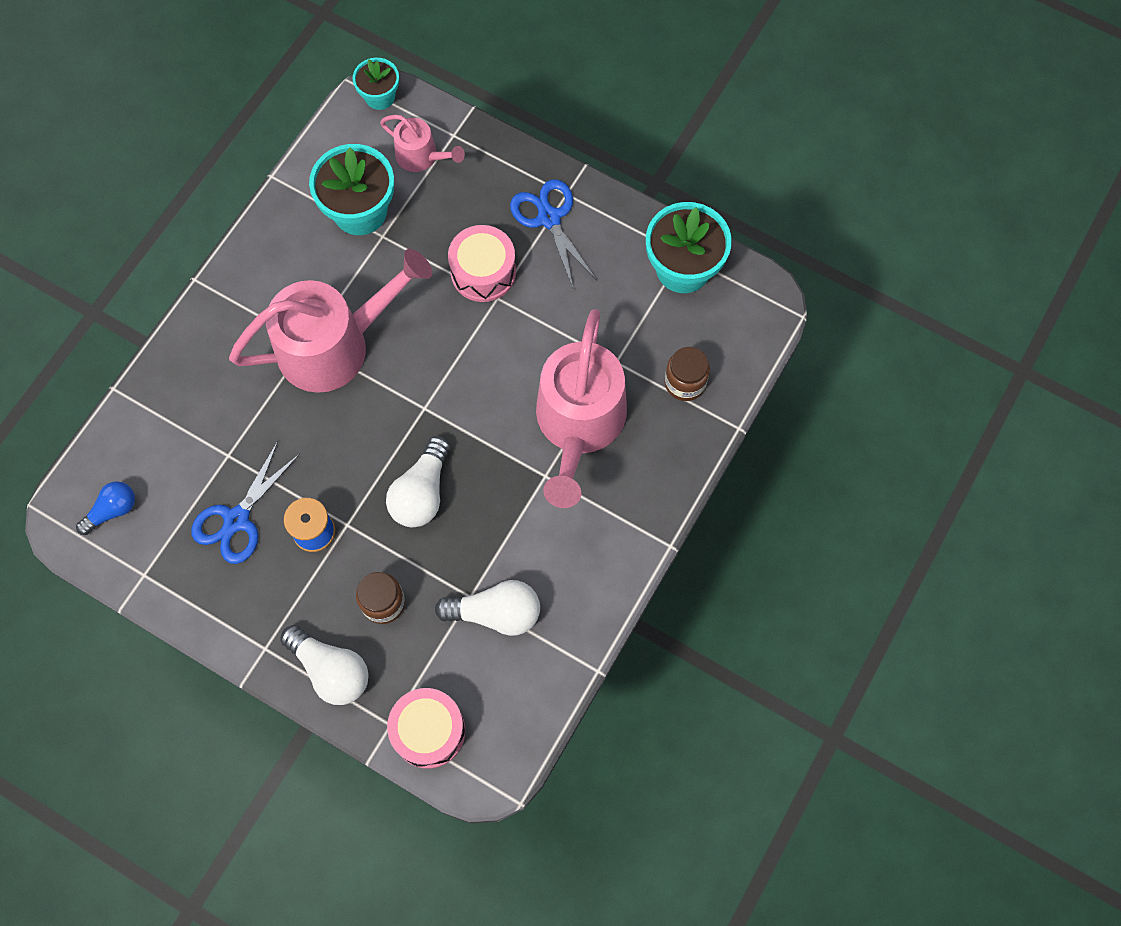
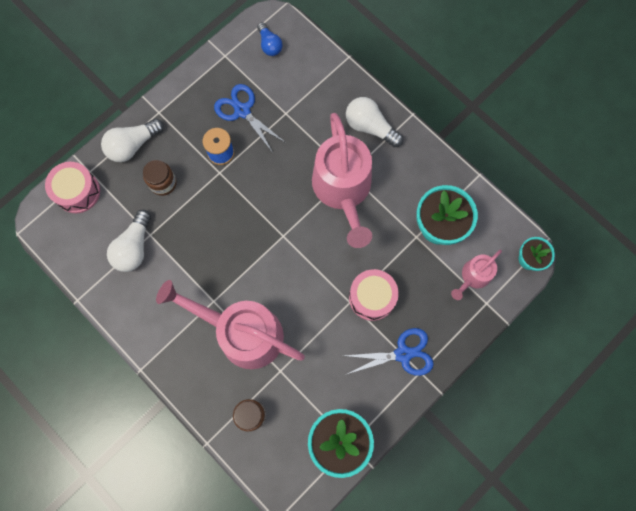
camera: 105 degrees right, 5 degrees up
(422, 493) = (226, 221): white light bulb -> white light bulb (370, 127)

